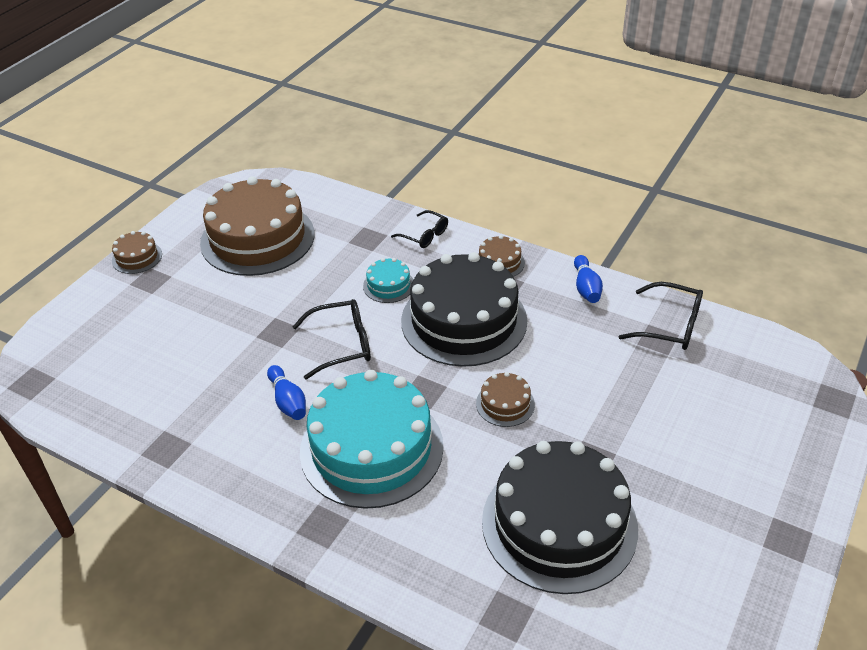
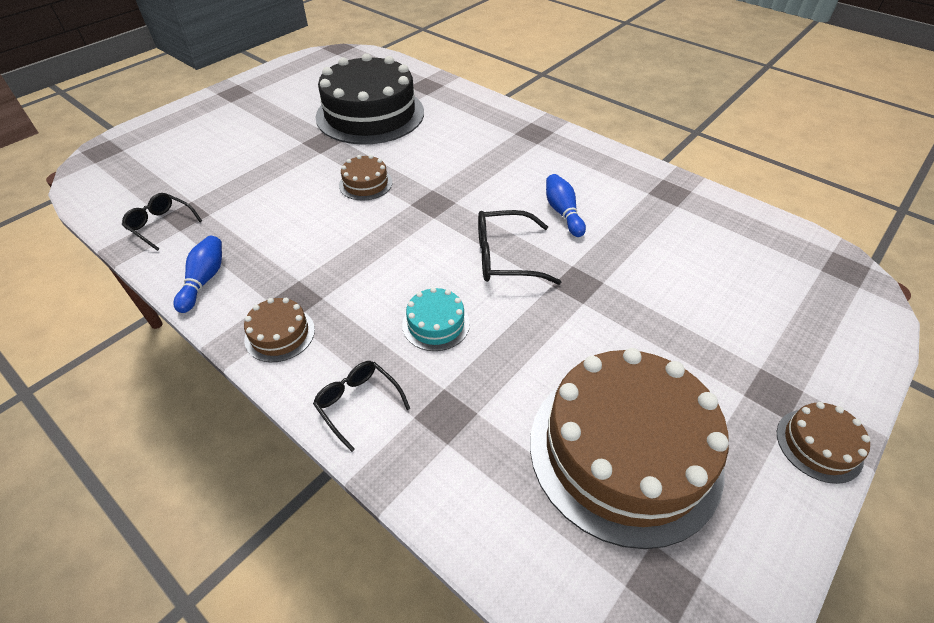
camera: 170 degrees left, 5 degrees up
(371, 448) = (490, 169): turquoise cake -> none
(464, 320) = (364, 263): black cake -> none
(669, 326) = (161, 225): black glasses -> black glasses, size x0.67

